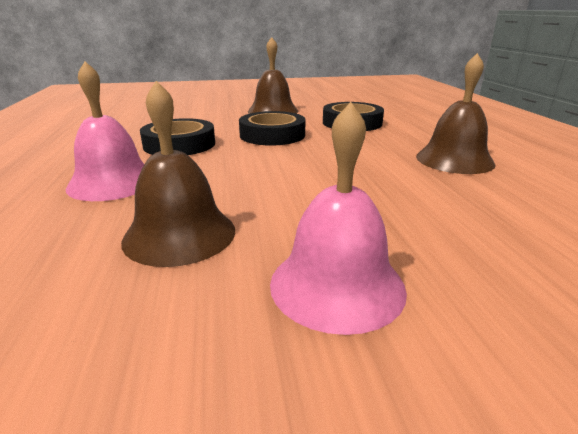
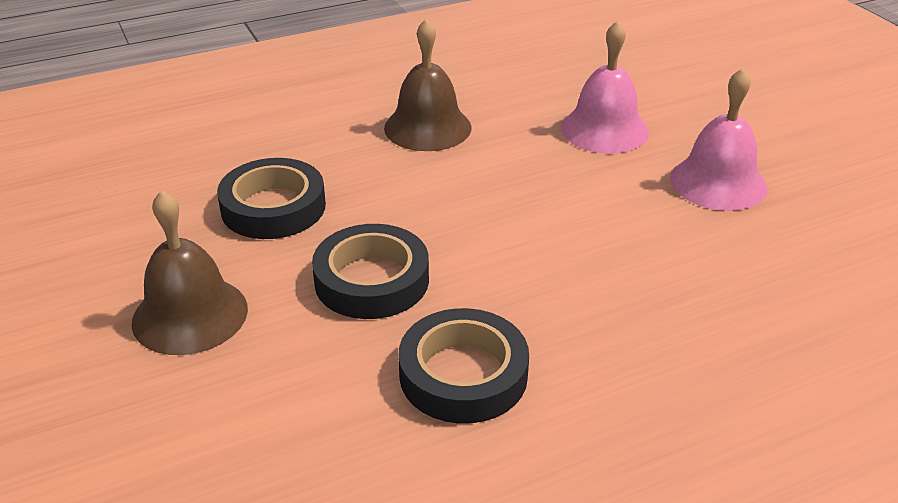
camera: 105 degrees left, 10 degrees up
(113, 182) = (646, 379): pink bell -> pink bell (604, 129)
(180, 234) = (716, 273): brown bell -> none

